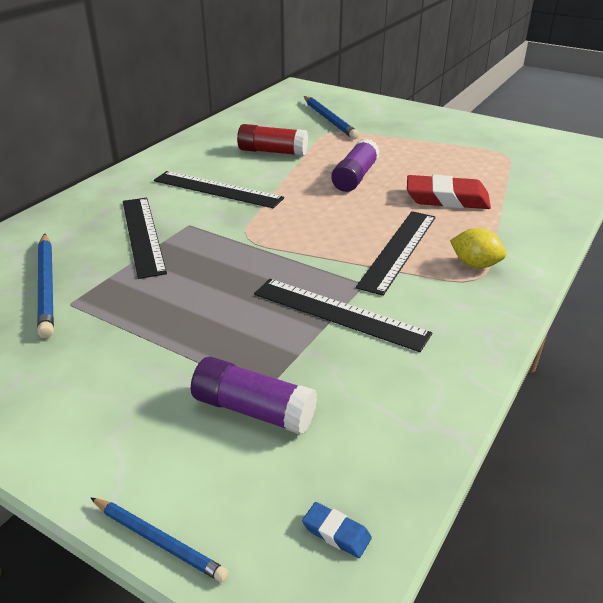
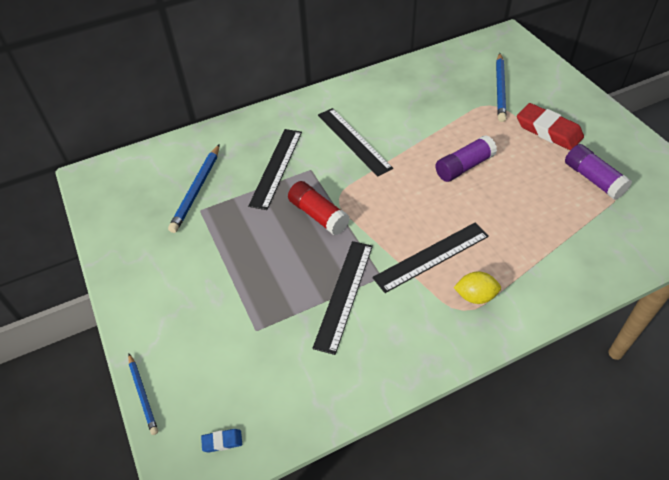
camera: 35 degrees right, 15 degrees up
(253, 410) = (240, 341): purple glue stick -> purple glue stick (593, 179)
(272, 152) = (423, 113): red glue stick -> red glue stick (318, 215)
(336, 533) = (222, 441): blue eraser -> blue eraser turned 75 degrees counterclockwise
(339, 314) = (344, 294): black ruler -> black ruler turned 45 degrees clockwise
(447, 199) = (517, 220): red eraser -> red eraser (548, 131)
(475, 264) = (475, 296): yellow lemon -> yellow lemon turned 60 degrees counterclockwise

